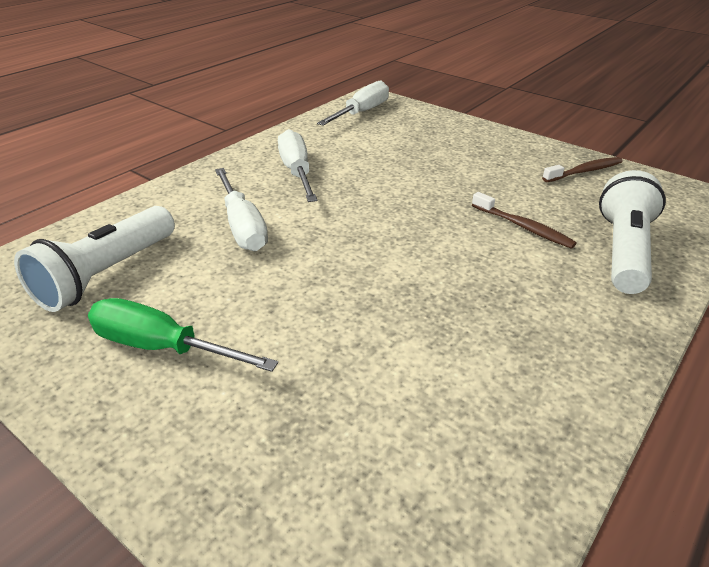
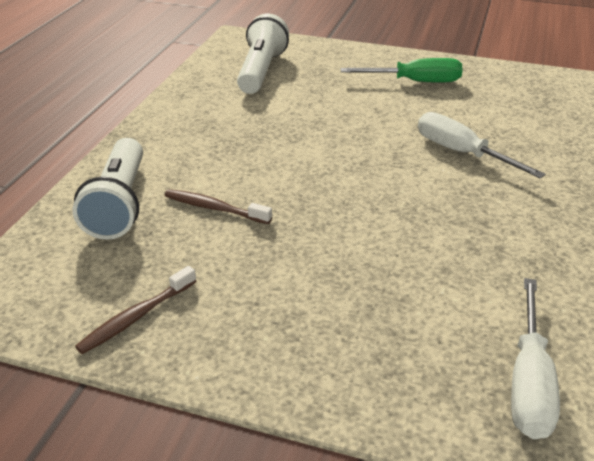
camera: 160 degrees right, 0 degrees up
(106, 275) = (503, 103): white flashlight -> white flashlight (261, 71)
(296, 172) = (485, 222): white screwdriver -> none

